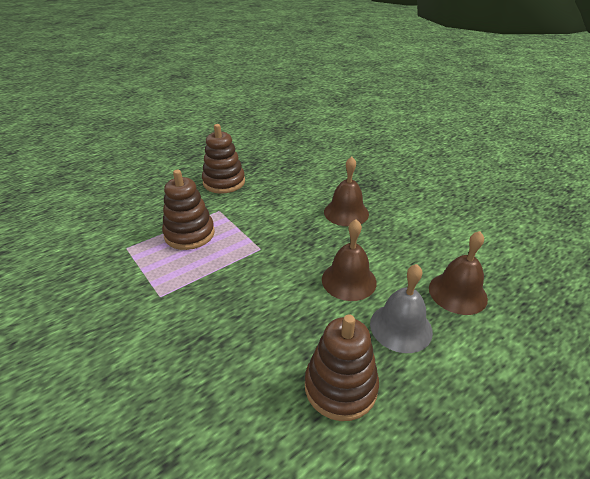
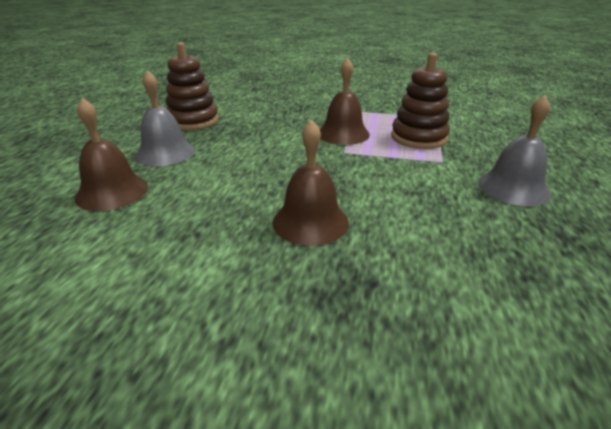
camera: 140 degrees right, 5 degrees down
(224, 182) = (513, 188): brown stacking toy -> grey bell
(349, 280) = (234, 162): brown bell -> brown bell (343, 134)

